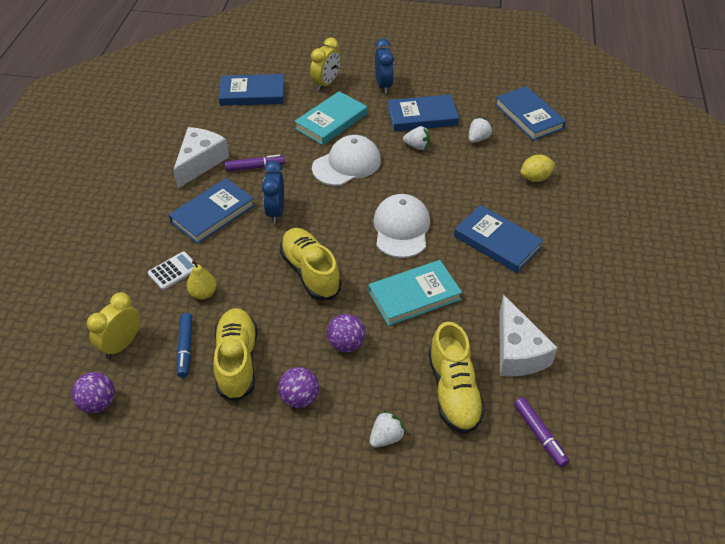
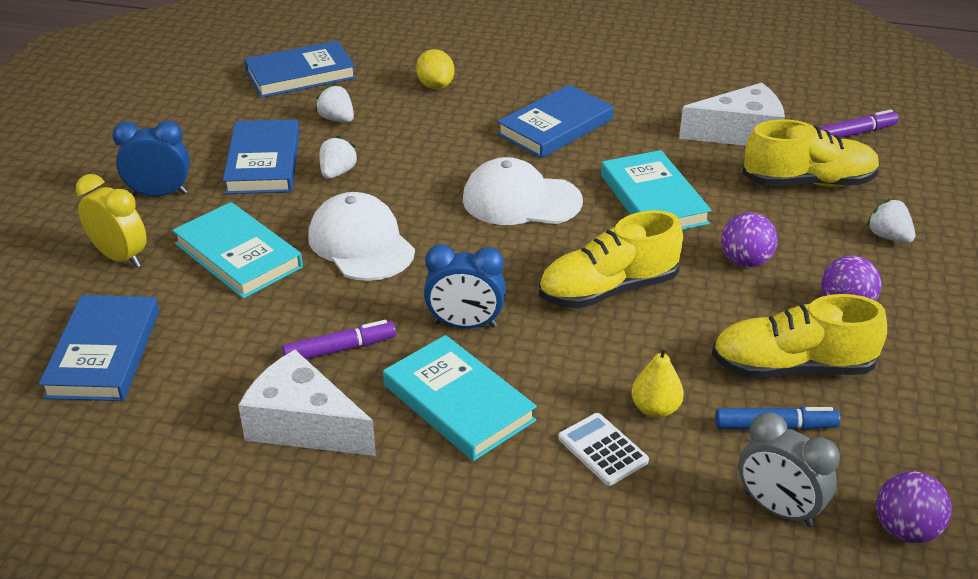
camera: 85 degrees left, 10 degrees down
(122, 344) = (778, 509): yellow clock -> grey clock
(212, 213) = (458, 403): blue book -> turquoise book
(255, 167) = (340, 349): purple marker -> purple marker turned 75 degrees clockwise

